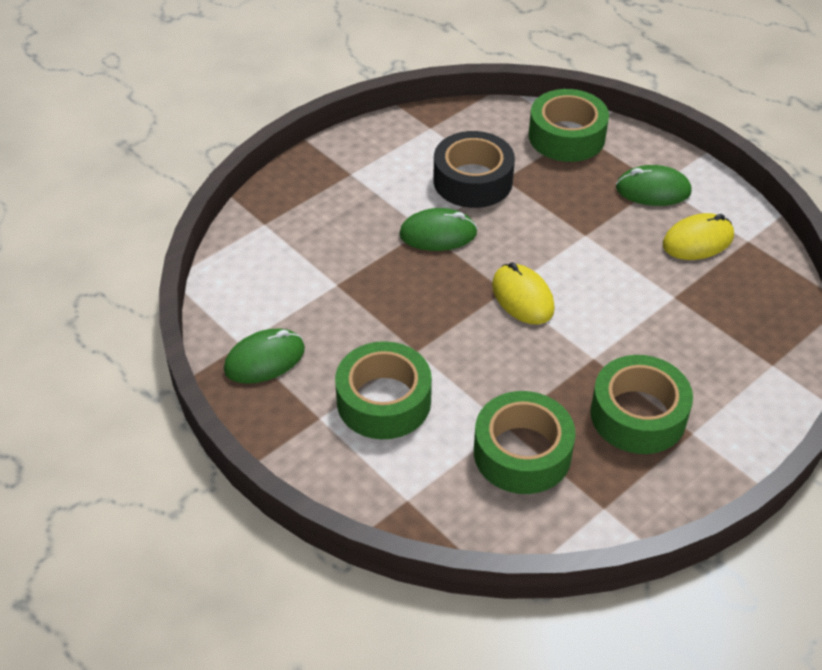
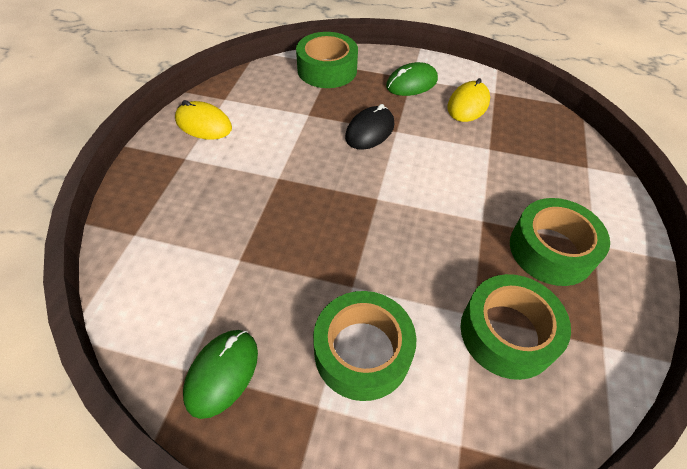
camera: 35 degrees left, 5 degrees up
(438, 234) = (292, 176): green mouse -> none
(473, 180) = (287, 125): black tape -> none
(522, 297) = (394, 197): yellow mouse -> yellow mouse (203, 124)
(555, 222) = (369, 131): none -> black mouse

